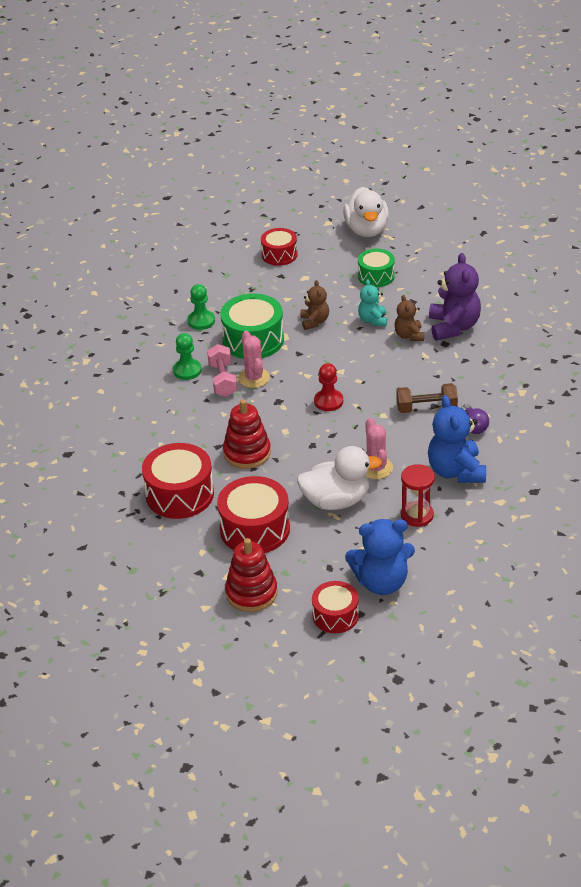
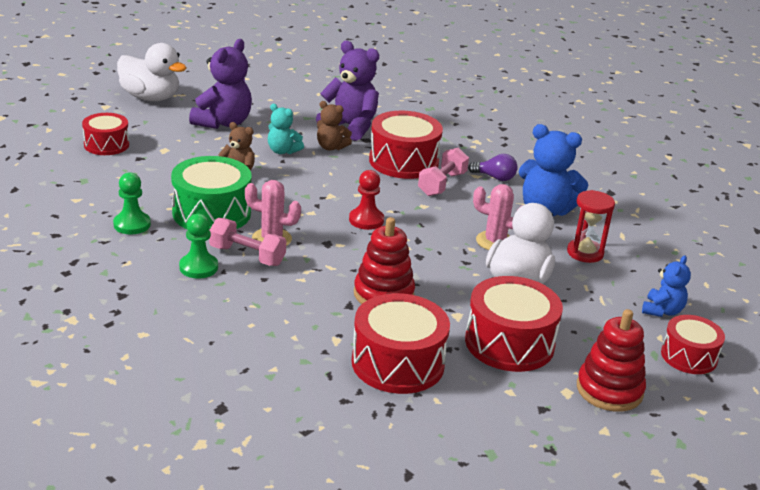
camera: 60 degrees left, 10 degrees down
(376, 276) = (223, 123): green drum -> purple teddy bear
(381, 582) = (662, 311): blue teddy bear -> blue teddy bear, size x0.57
(426, 408) = (442, 184): brown dumbbell -> pink dumbbell
(435, 375) = (403, 161): none -> red drum

